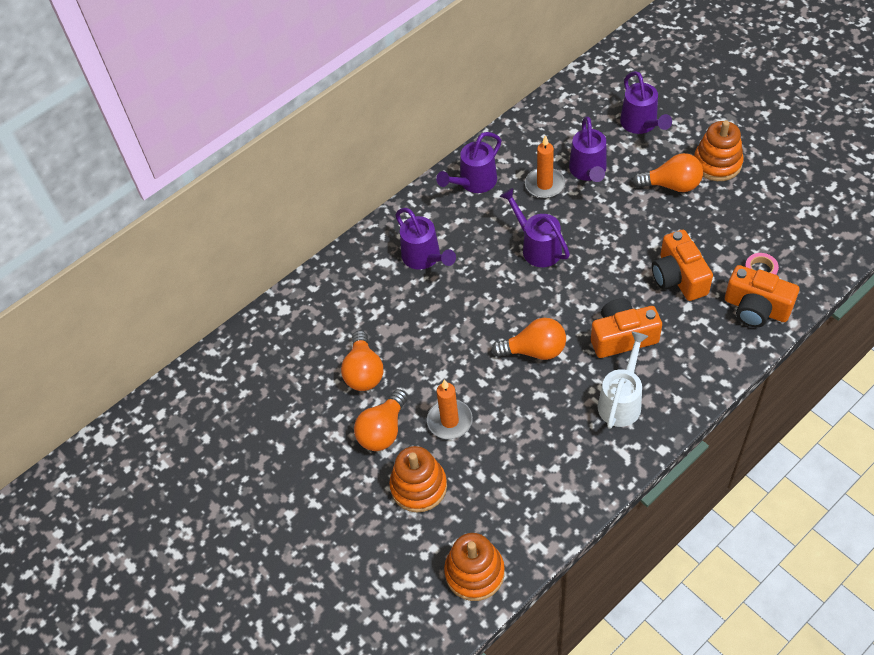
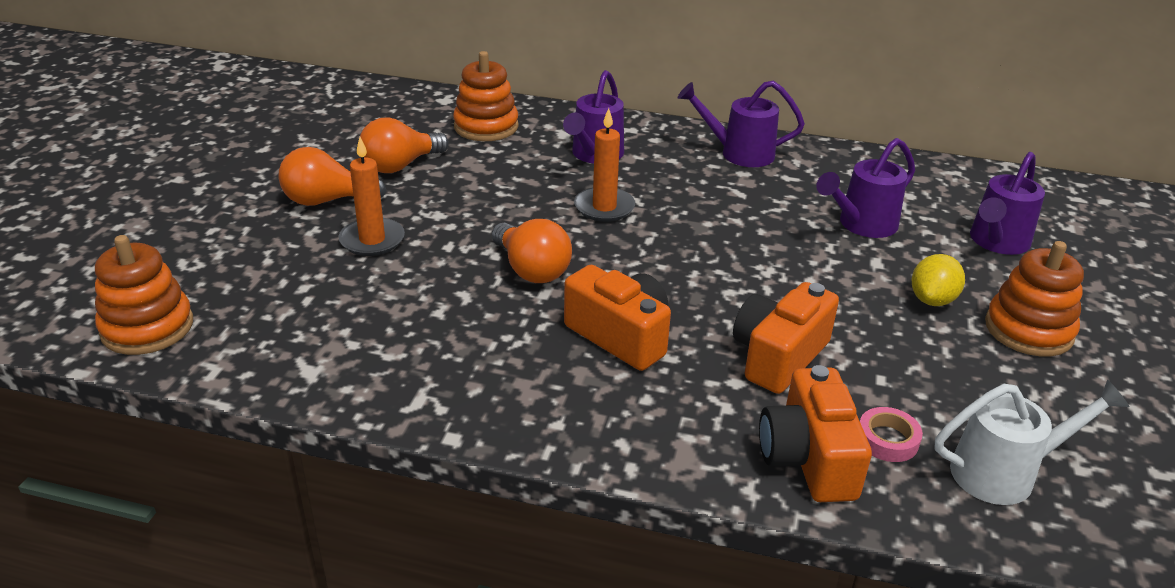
camera: 50 degrees right, 20 degrees down
(418, 486) = (260, 247): orange stacking toy -> orange stacking toy (486, 127)
(537, 247) = (695, 223): purple watering can -> none
(544, 185) = (798, 200): orange candle -> orange candle (604, 207)
(621, 401) = (509, 369): white watering can -> white watering can (1004, 473)
(672, 185) = (932, 300): orange light bulb -> yellow lemon

